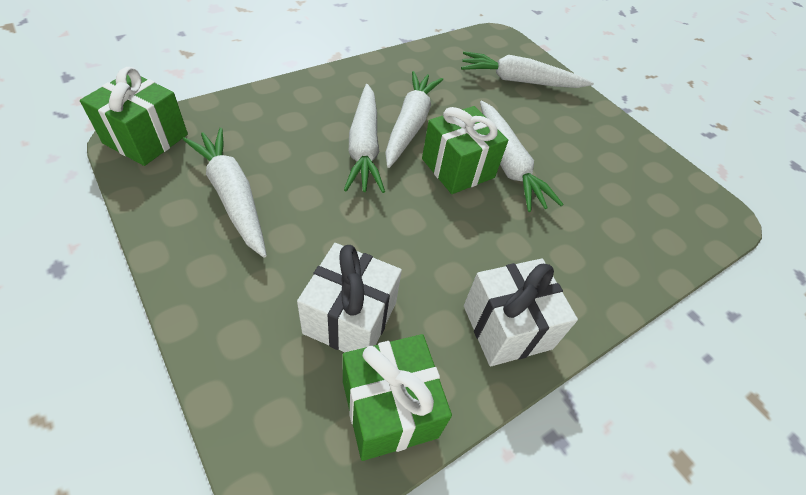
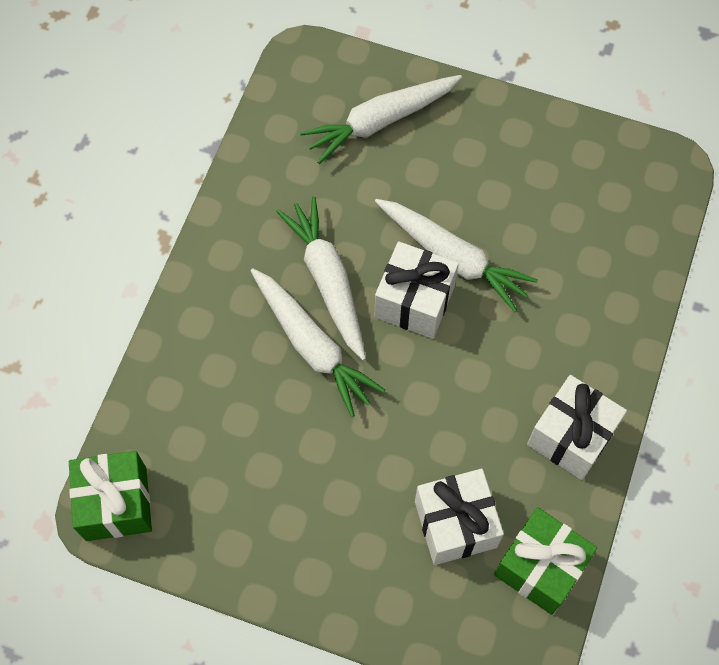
camera: 30 degrees left, 15 degrees up
(232, 196) = (258, 496): white carrot -> none
(458, 168) = (414, 302): green gift -> white gift

